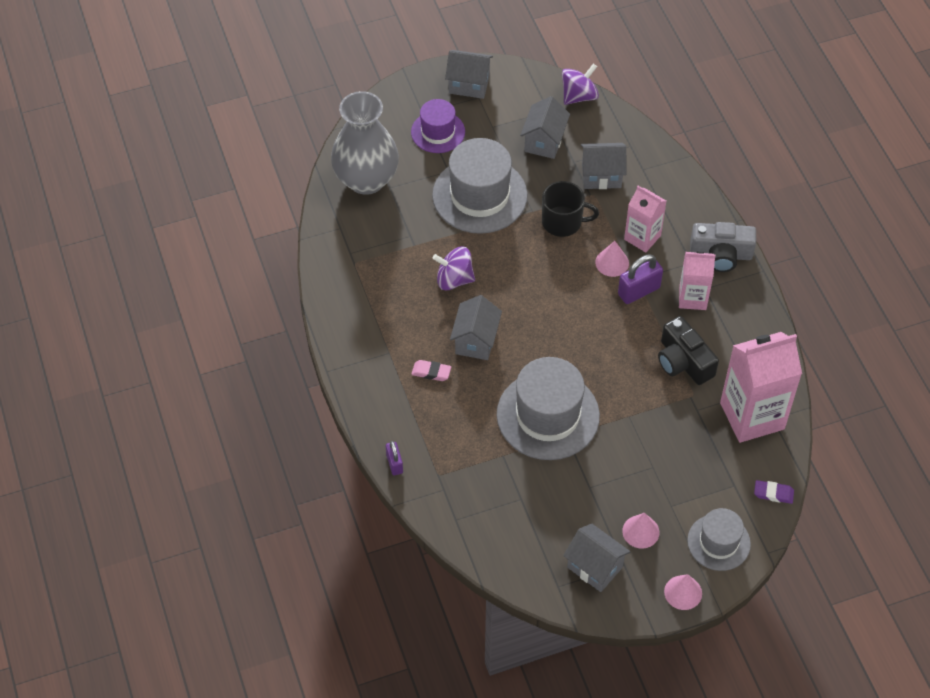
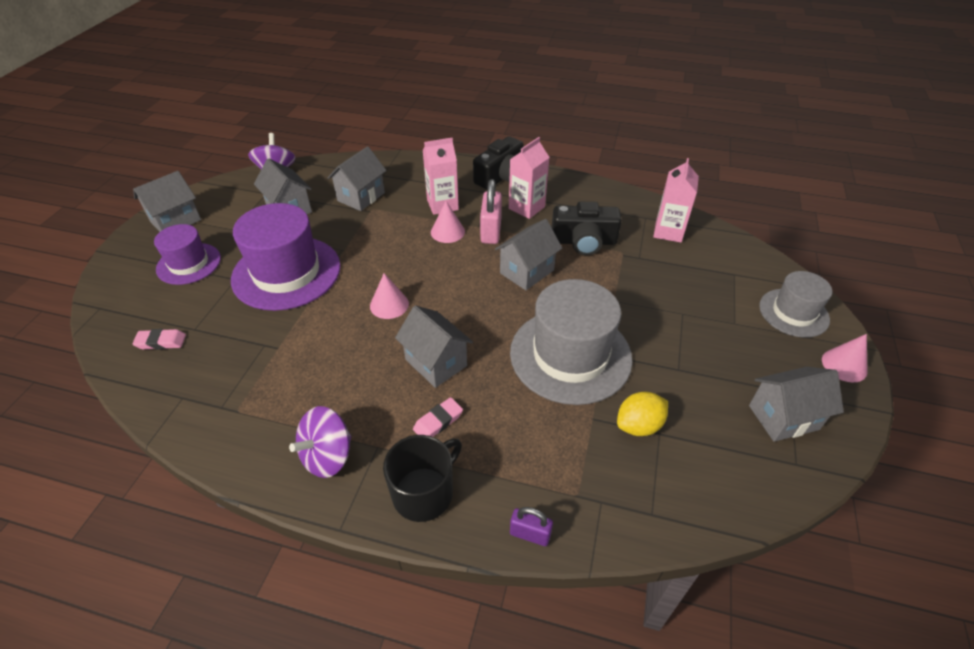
camera: 55 degrees left, 10 degrees down
(366, 180) = (161, 342): grey vase -> pink eraser
(454, 279) = (350, 339): purple spinning top -> purple spinning top (328, 456)
(479, 195) = (286, 272): grey hat -> purple hat
(518, 484) = (639, 425): none -> yellow lemon
(563, 222) = (376, 238): black mug -> black mug (424, 492)
(611, 342) = (527, 271): none -> grey house
(639, 291) = (491, 231): purple padlock -> pink padlock
(640, 531) = (754, 359): pink cone -> pink cone (389, 304)
(721, 255) = (502, 176): grey camera -> black camera
(752, 416) = (668, 231): pink carton -> pink carton, size x0.58
(773, 493) = (756, 257): purple eraser -> none

